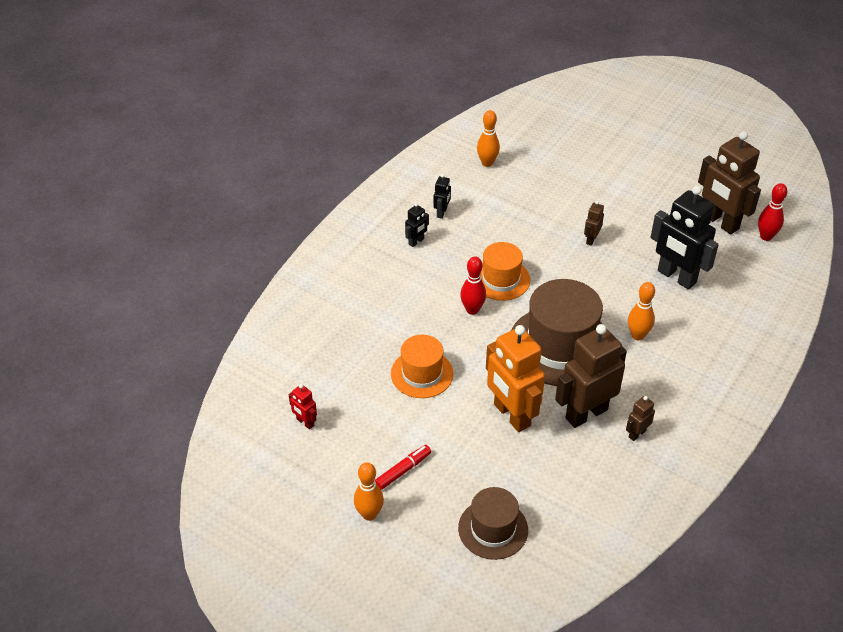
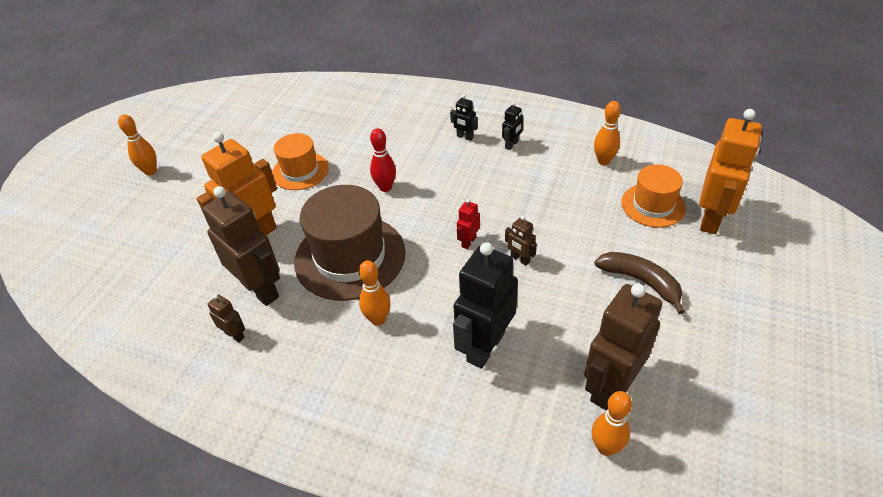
camera: 80 degrees right, 0 degrees up
(305, 422) = (242, 121): red robot -> red robot (468, 242)
(403, 470) = (193, 180): red marker -> none
(442, 213) = (512, 145): black robot -> black robot turned 60 degrees counterclockwise
(493, 529) = (127, 244): brown hat -> none
(501, 279) = (432, 199): orange hat -> orange hat (653, 205)
(575, 127) = (711, 218): none -> orange robot
(591, 239) = (520, 259): brown robot -> brown robot turned 150 degrees counterclockwise
(630, 181) = (641, 281): none -> brown banana
(766, 236) = (606, 447): red bowling pin -> orange bowling pin

